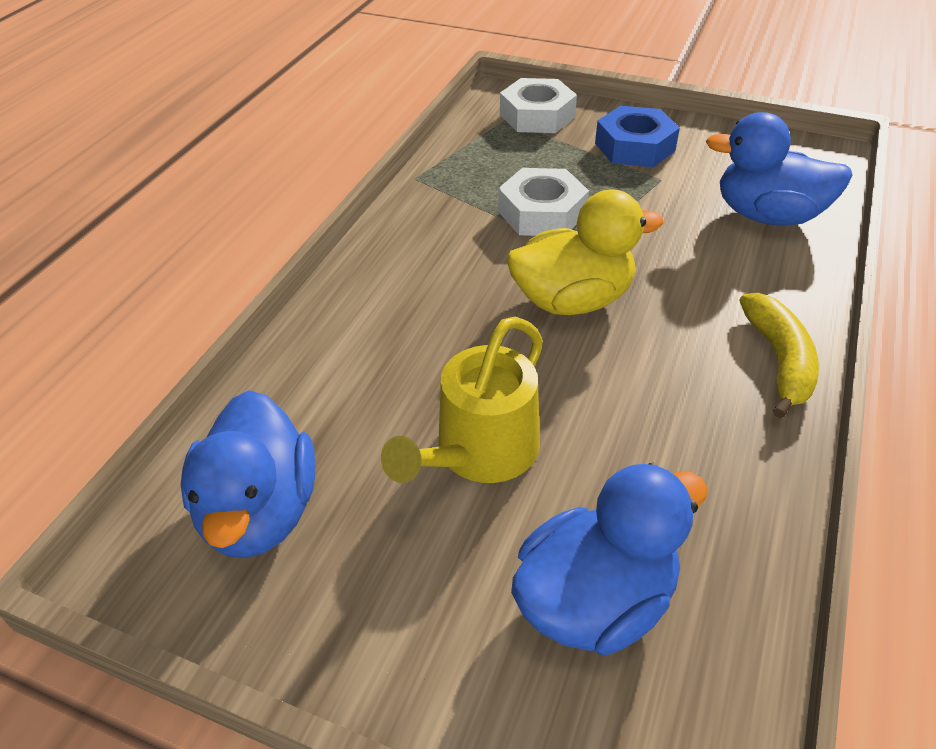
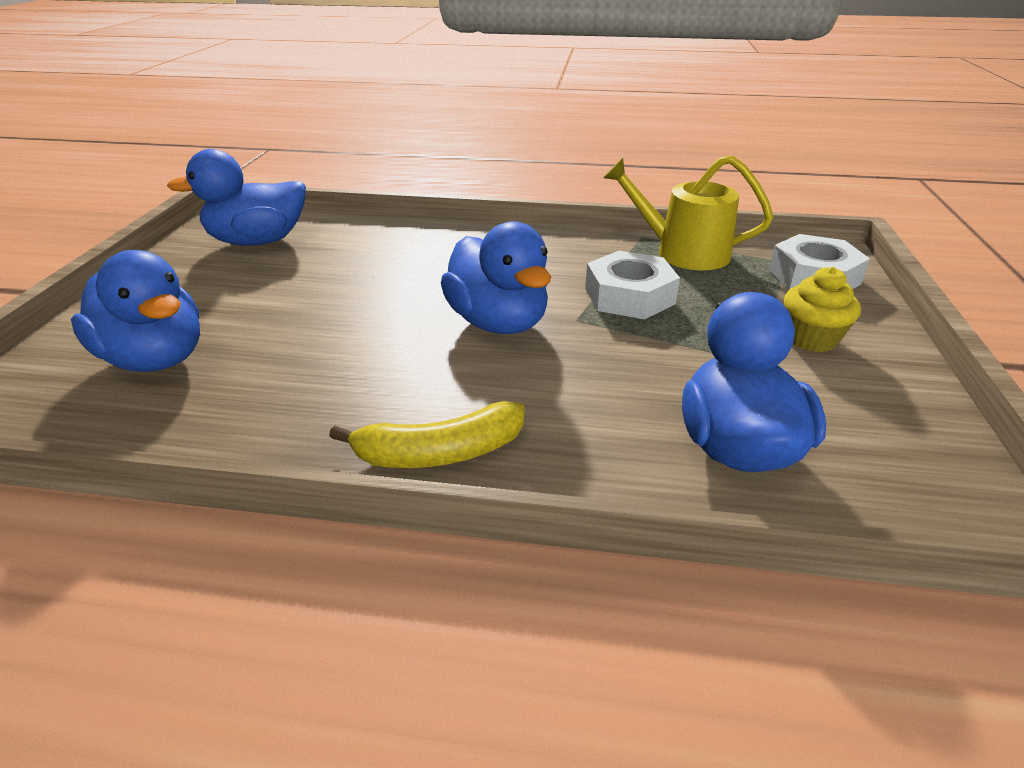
camera: 75 degrees right, 10 degrees down
(480, 452) = (304, 301): yellow watering can -> yellow watering can (683, 253)
(572, 300) = (498, 323): yellow duck -> blue duck
(634, 147) = (811, 339): blue nut -> yellow cupcake

